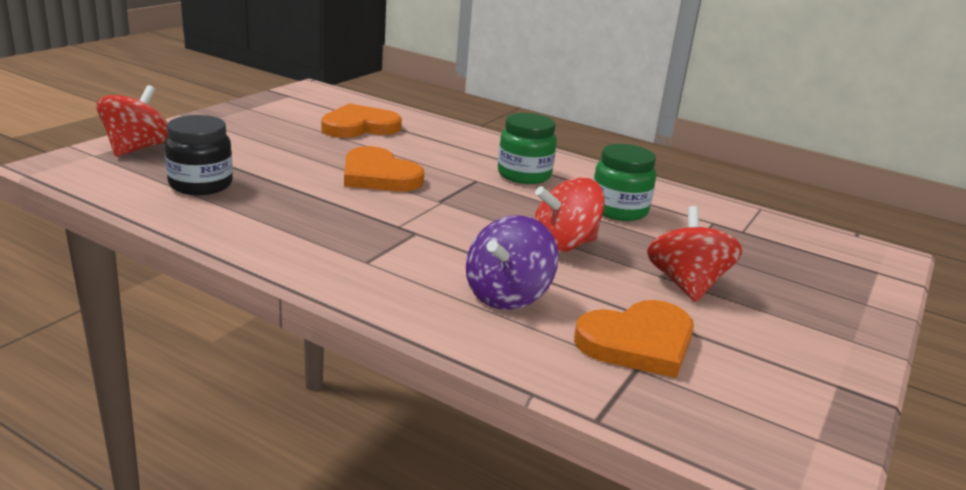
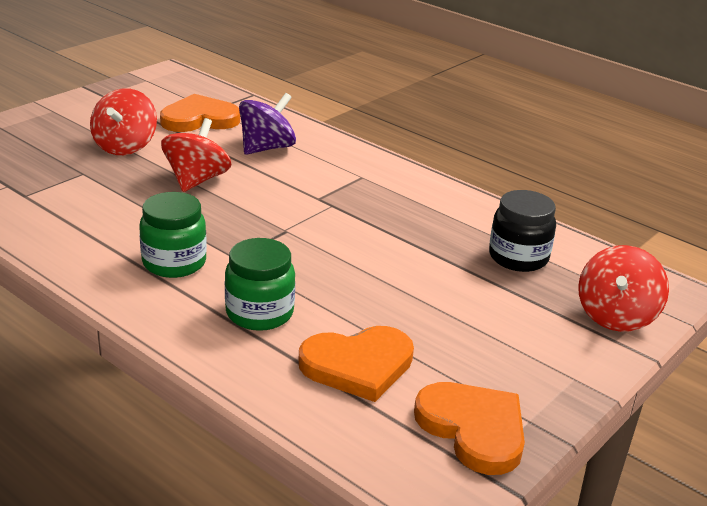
camera: 170 degrees left, 5 degrees up
(379, 176) = (342, 265): orange heart -> orange heart (473, 429)
(563, 245) = (196, 180): red spinning top -> red spinning top turned 60 degrees counterclockwise
(618, 210) = (109, 212): green jar -> green jar (259, 313)

